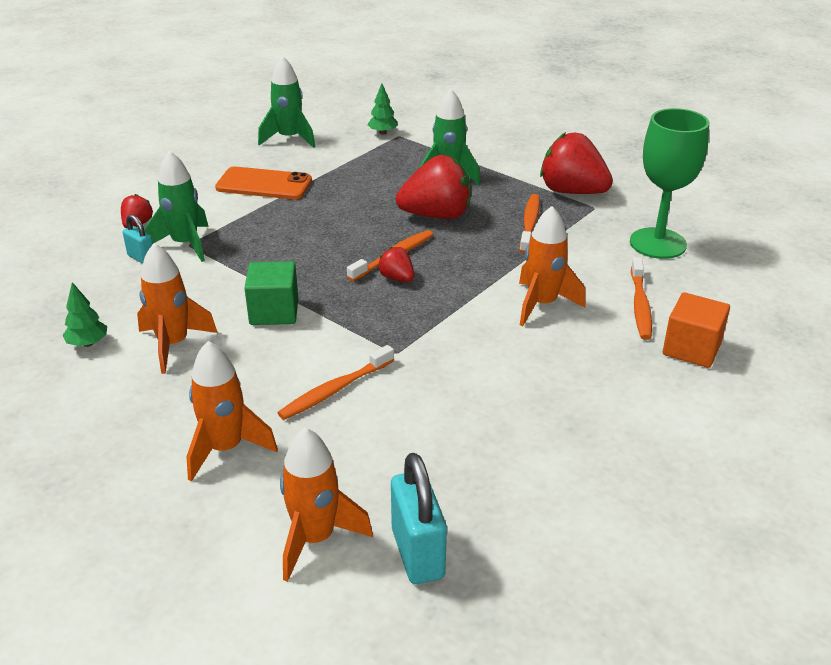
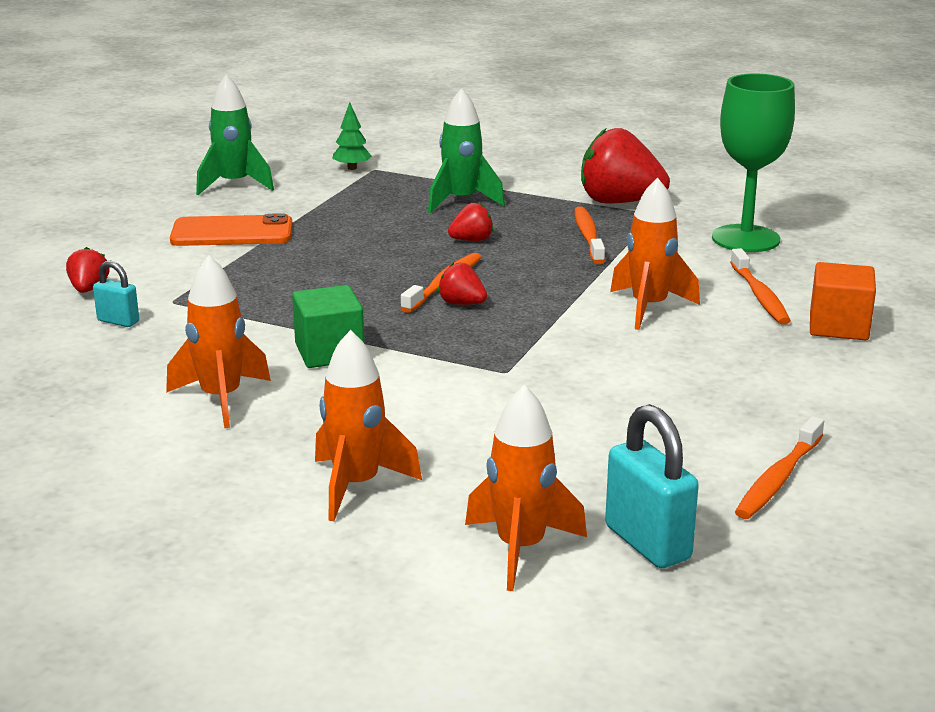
camera: 15 degrees left, 10 degrees down
(88, 343) = (105, 412): green tree -> none
(185, 244) = (168, 301): green rocket -> none
(335, 390) = (455, 414): orange toothbrush -> orange toothbrush (778, 478)
(436, 215) = (471, 240): red strawberry -> red strawberry, size x0.48

